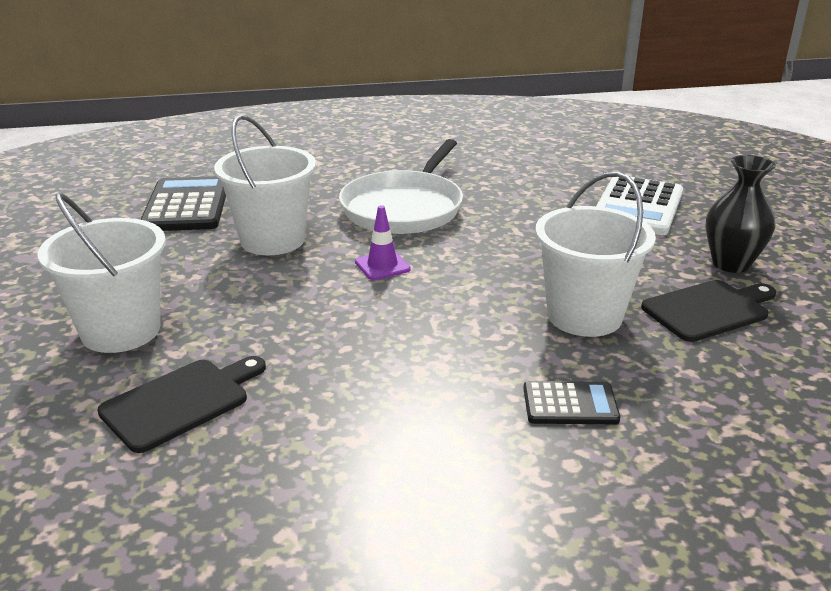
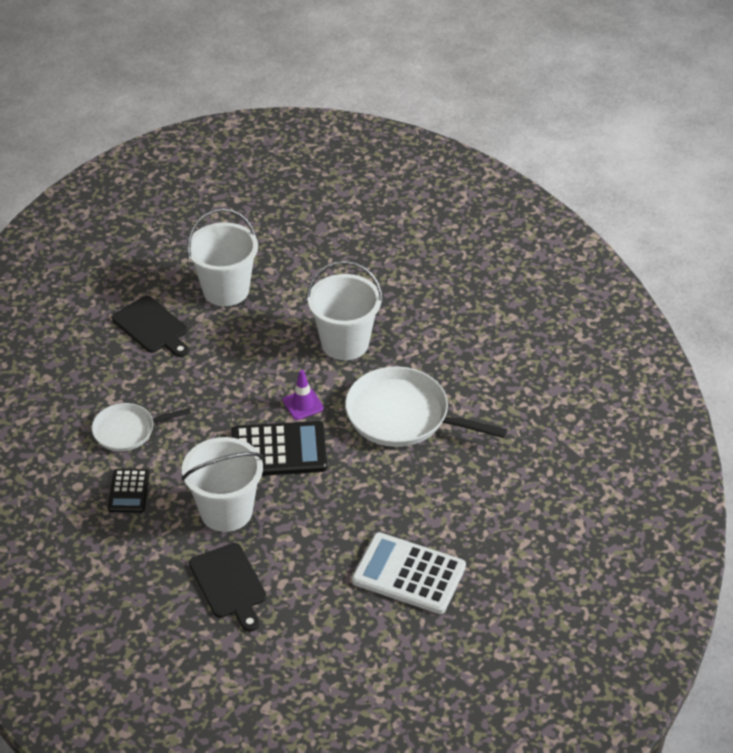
camera: 90 degrees right, 15 degrees up
(186, 206) = (404, 289): black calculator -> black calculator (279, 450)
(434, 414) = (127, 430): none -> white pan
(731, 264) = (299, 616): black vase -> none

